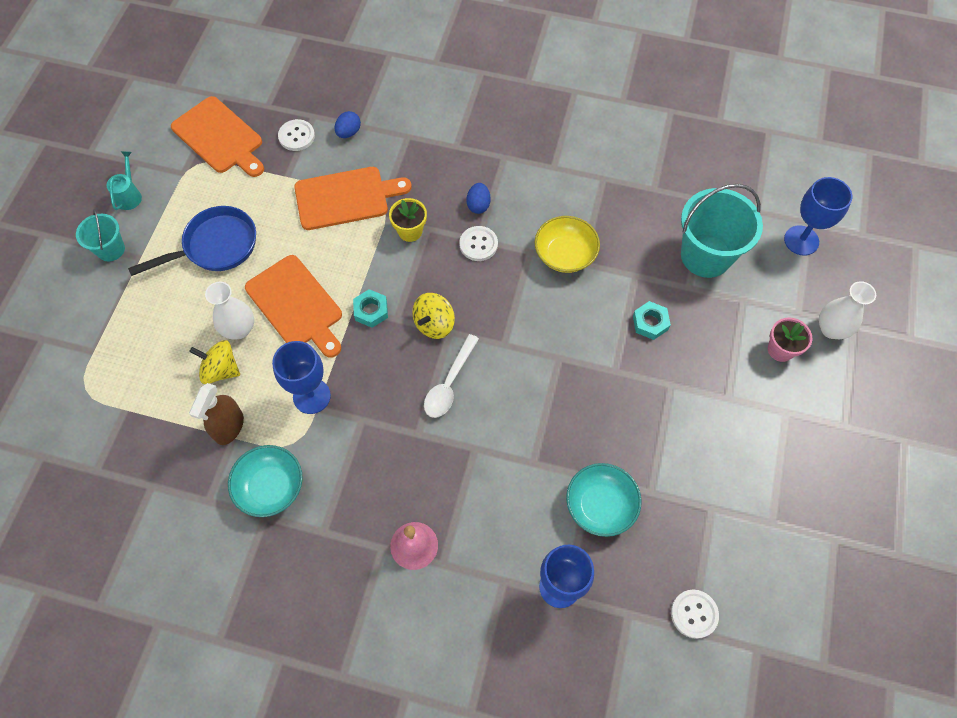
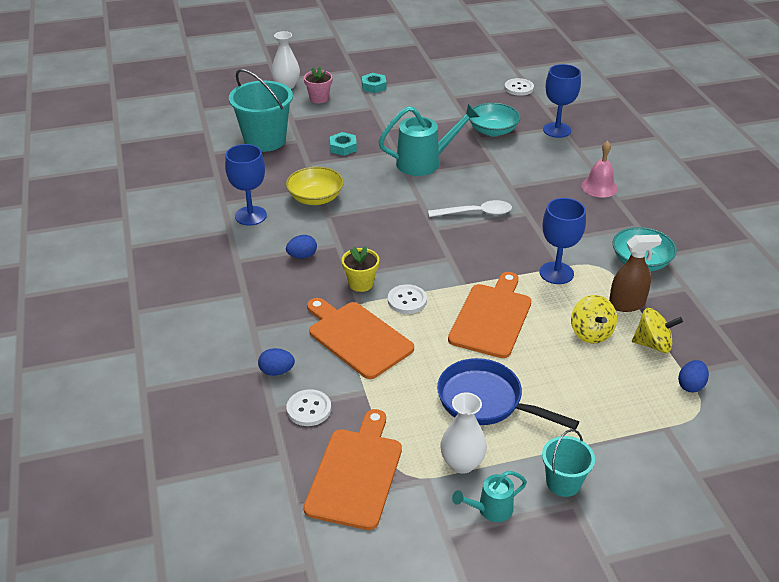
camera: 120 degrees left, 25 degrees down
(110, 403) = (691, 385): none -> blue egg
(239, 329) = (547, 341): white vase -> white vase (462, 463)
(371, 311) = (456, 274): turquoise nut -> turquoise nut (374, 86)
(434, 324) = (435, 237): yellow spinning top -> yellow spinning top (653, 344)
(478, 244) = (342, 242): white button -> white button (407, 300)
(572, 388) = (425, 162): none -> turquoise watering can
(801, 240) = (220, 109): blue goblet -> blue goblet (250, 216)

